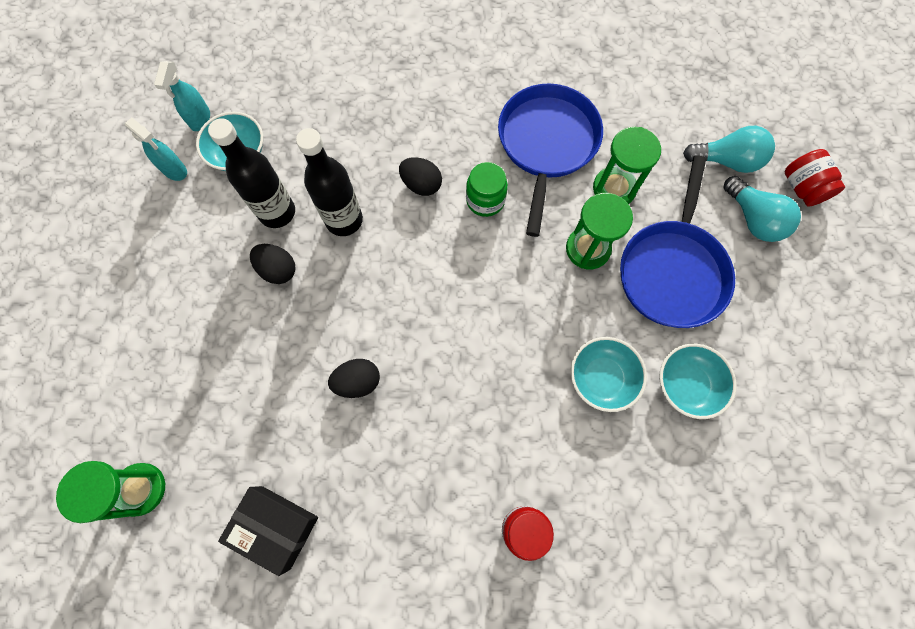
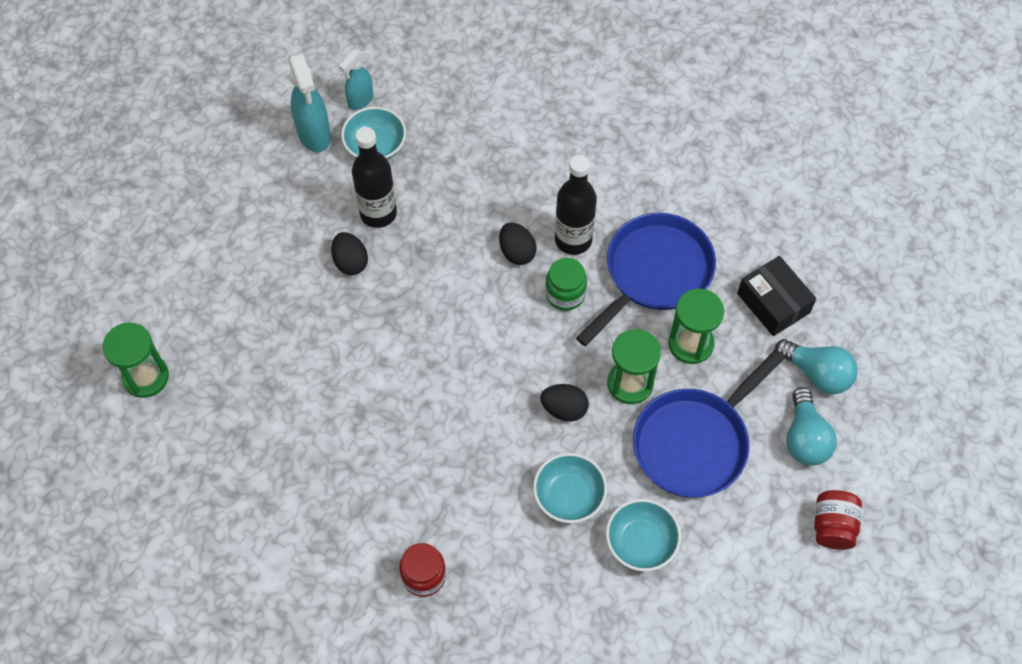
camera: 30 degrees right, 10 degrees down
(175, 170) = (314, 135): turquoise spray bottle -> turquoise spray bottle, size x1.57
(276, 527) = (230, 462): black box -> black box (773, 303)
(344, 220) = (431, 249): black bottle -> black bottle (573, 240)
(358, 381) = (361, 387): black egg -> black egg (564, 409)
(802, 188) = (874, 435): red jar -> red jar (833, 526)

